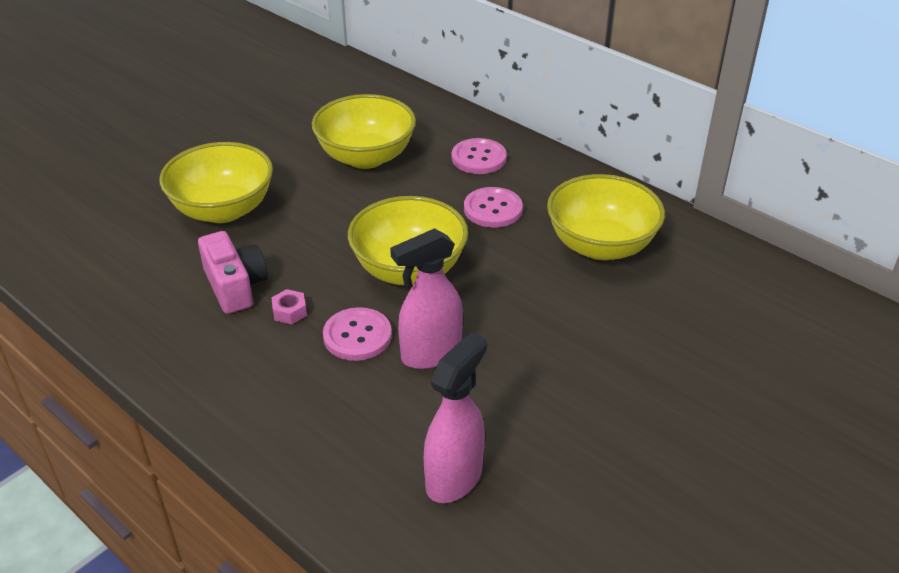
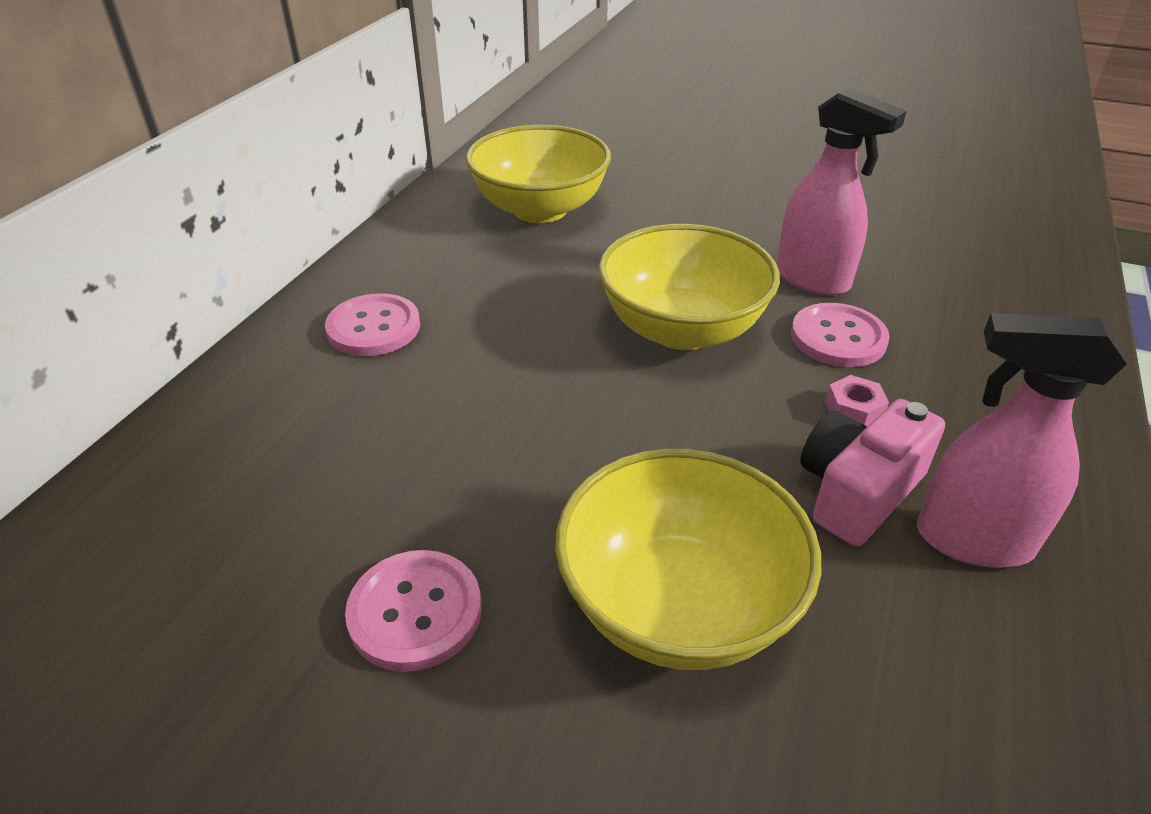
camera: 110 degrees left, 0 degrees up
(366, 157) = (408, 453): yellow bowl -> none
(454, 478) = (948, 234): pink spray bottle -> pink spray bottle (972, 540)
(493, 209) = (505, 291): pink button -> pink button (415, 612)

